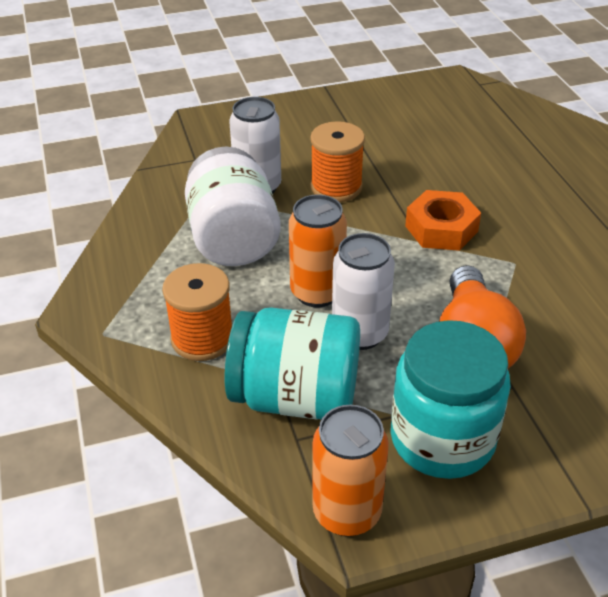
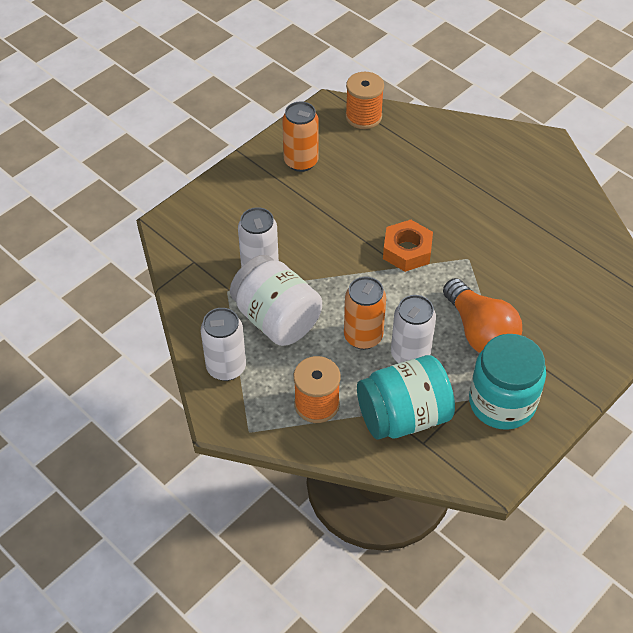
camera: 30 degrees left, 10 degrees up
(137, 262) = (226, 367): none -> white can
(336, 187) = (314, 244): orange spool -> orange spool (363, 116)
(347, 512) = (481, 472): orange can -> orange can (301, 162)

